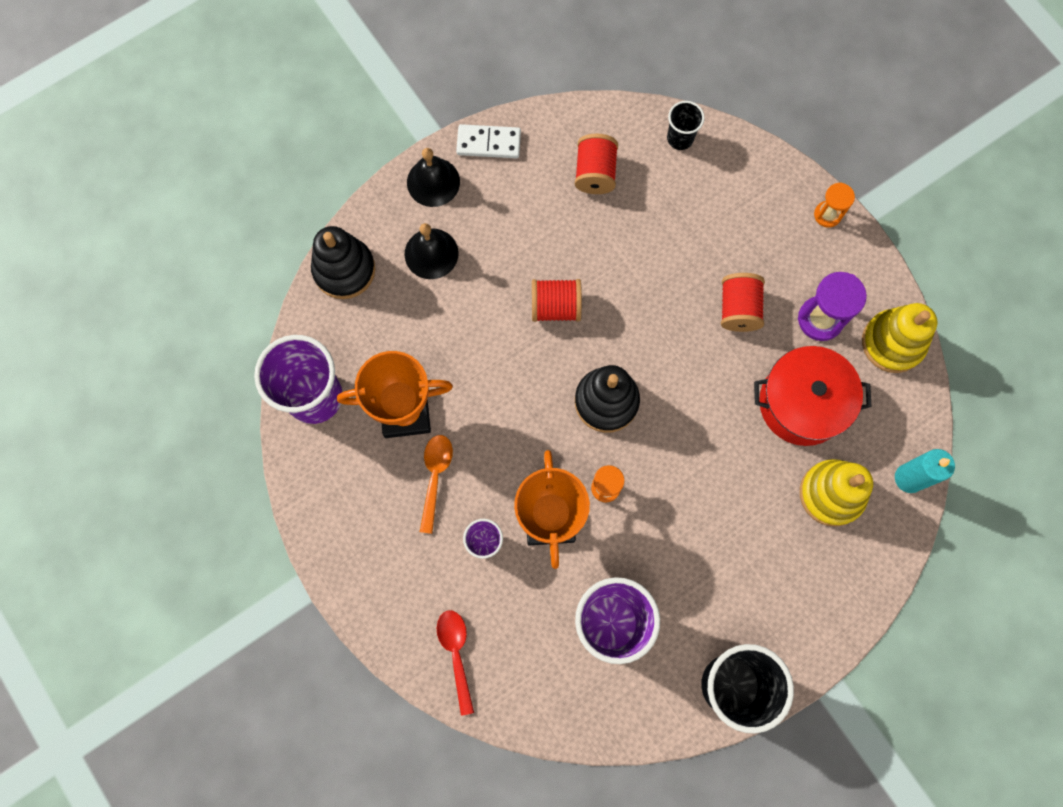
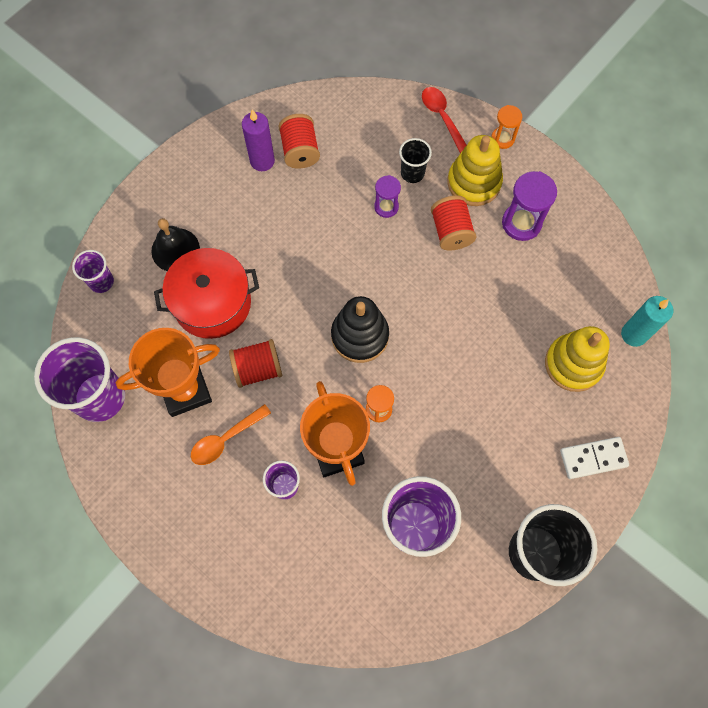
camera: 15 degrees left, 5 degrees down
(344, 270) = (101, 282): black stacking toy -> purple cup
(433, 182) = (162, 190): black bell -> none
(435, 477) = (225, 439): orange spoon -> orange spoon turned 120 degrees counterclockwise
(456, 654) = (283, 592): red spoon -> red spoon (442, 117)
(488, 143) = (203, 148): white domino -> white domino (593, 458)
(550, 174) = (262, 161): none -> purple candle
(555, 307) = (295, 268): red spool -> red spool (257, 369)
(674, 262) = (386, 207): none -> purple hourglass
(680, 138) = (364, 107): black cup -> black cup (412, 173)
(802, 403) = (526, 295): red pot -> red pot (212, 303)
(892, 342) = (586, 227): yellow stacking toy -> yellow stacking toy (474, 182)

